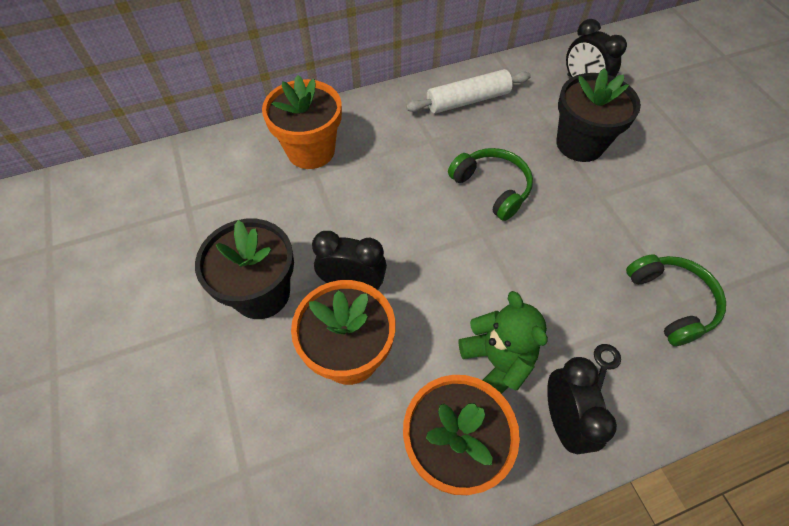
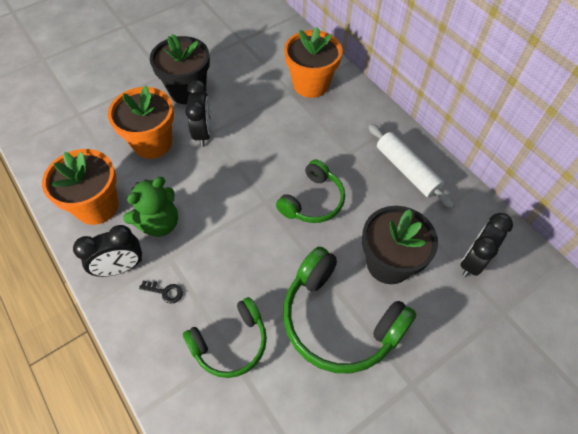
camera: 75 degrees right, 0 degrees up
(643, 198) = (339, 320): none -> green headphones

